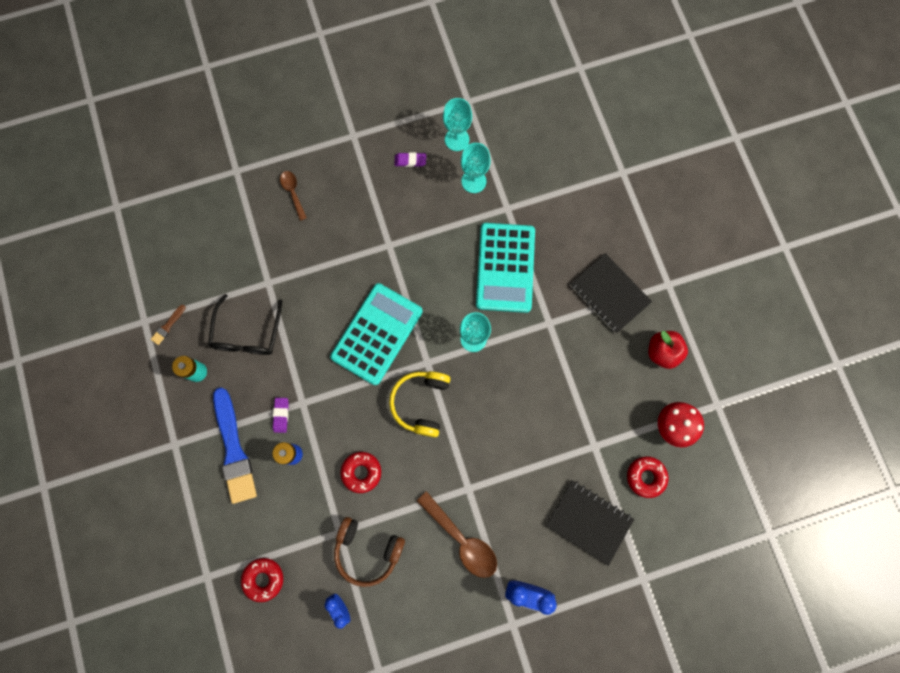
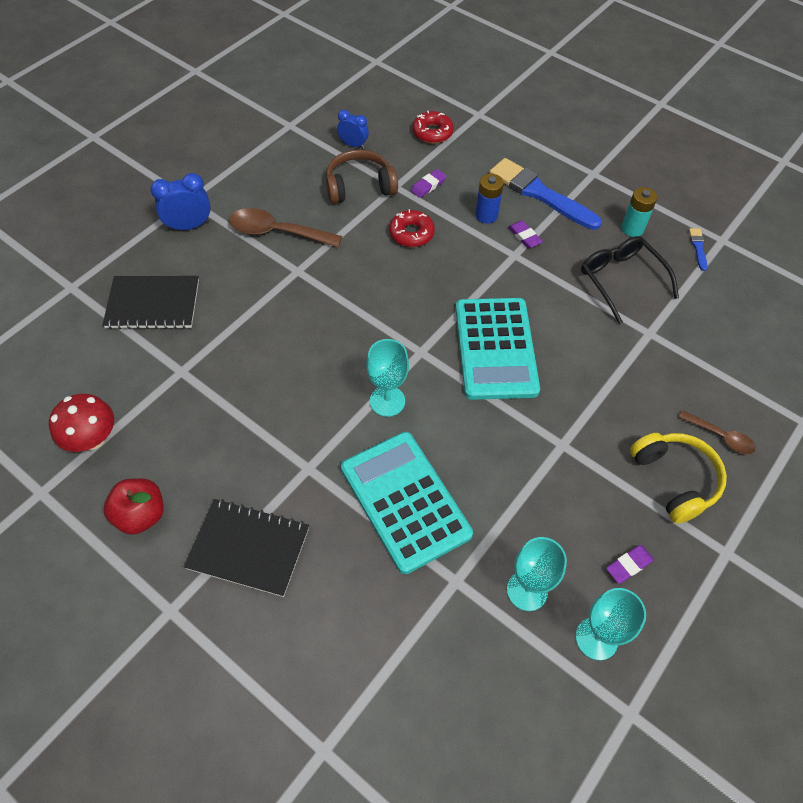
camera: 145 degrees right, 20 degrees down
(168, 326) = (698, 247): brown brush -> blue brush
(313, 515) = (428, 186): none -> purple eraser
(421, 403) = (398, 313): yellow headphones -> yellow headphones (674, 480)
(645, 477) = (105, 372): red donut -> none

